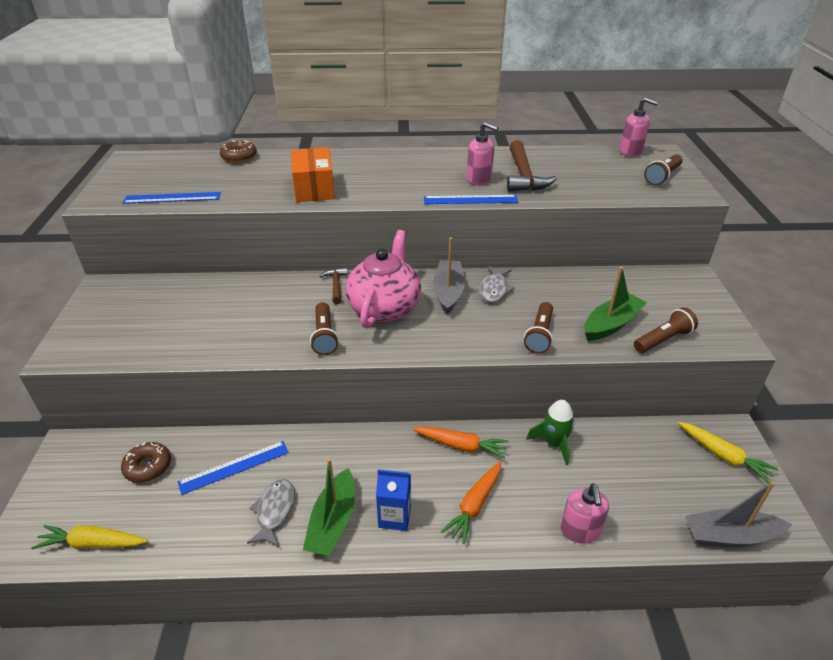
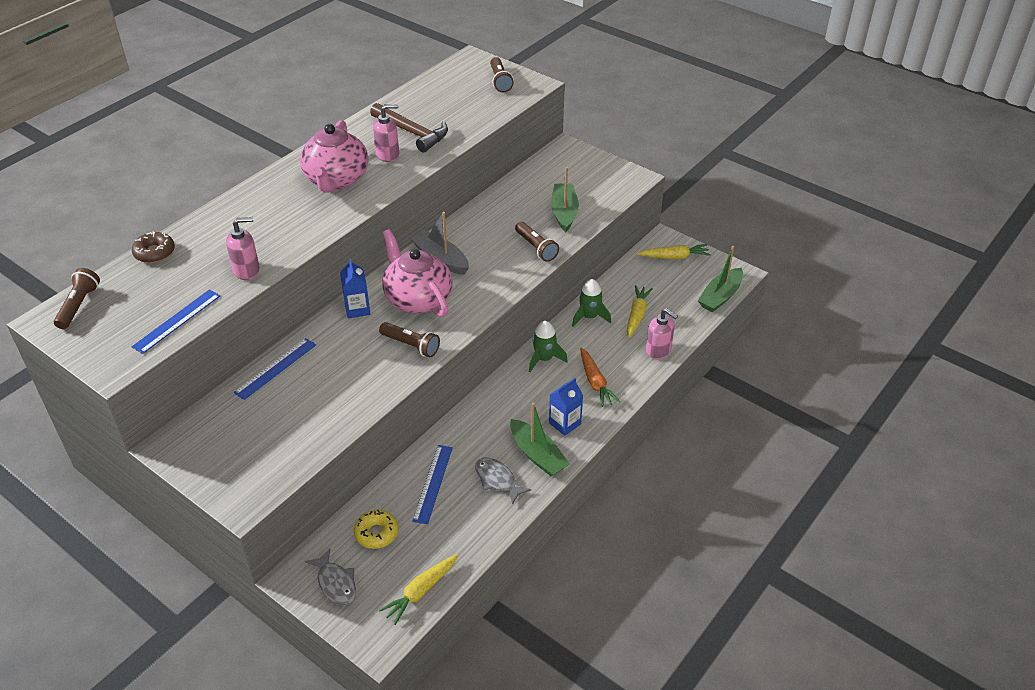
camera: 50 degrees left, 5 degrees up
(148, 467) = (376, 533): brown donut -> yellow donut
(314, 188) = (280, 238): orange box -> none
(336, 285) = (357, 309): brown hammer -> blue carton
(414, 176) = (336, 180): none -> pink teapot
(461, 446) = (544, 359): orange carrot -> green rocket
(470, 200) = (409, 175): blue ruler -> blue ruler (276, 368)
(494, 289) = (466, 237): grey fish -> grey fish (335, 583)
(604, 479) = (637, 315): none -> yellow carrot
(631, 152) = (451, 69): pink soap dispenser -> pink soap dispenser (247, 270)
(663, 340) = (602, 203): brown flashlight -> brown flashlight (79, 305)
(730, 536) = (720, 296): grey boat -> green boat

